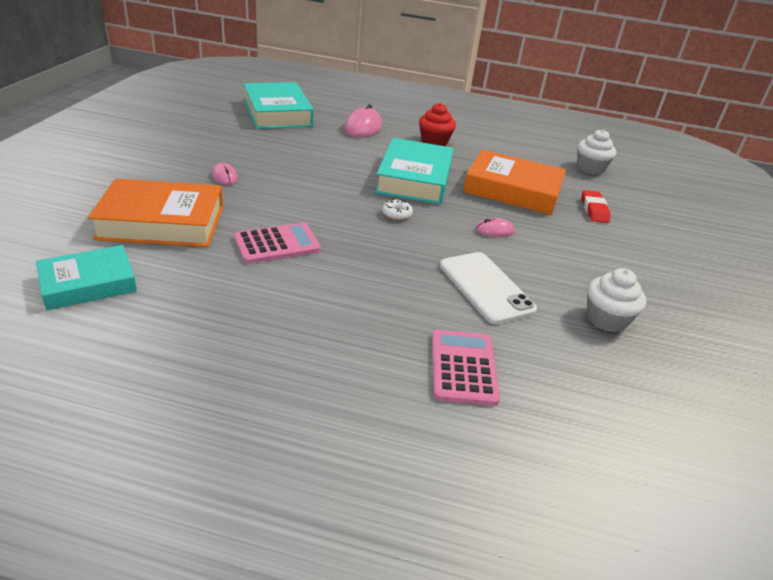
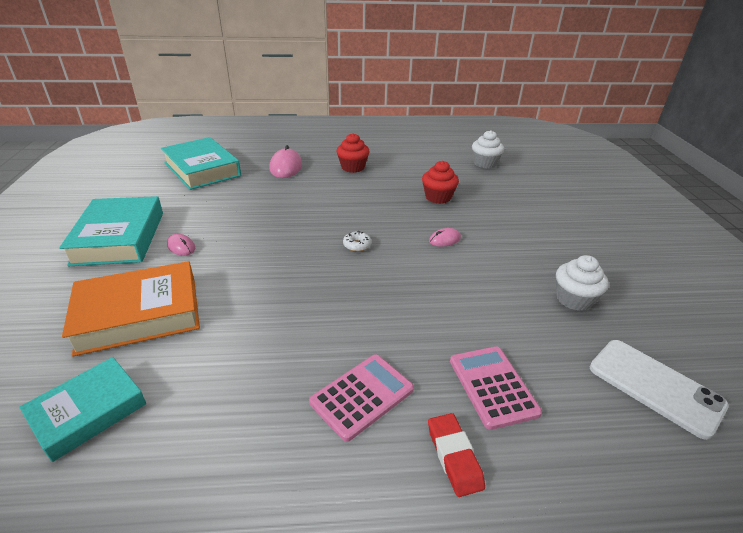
camera: 15 degrees left, 0 degrees up
(277, 244) = (265, 306): pink calculator -> pink calculator (362, 396)
(414, 179) = (354, 206): turquoise book -> turquoise book (119, 238)
(486, 287) = (467, 297): white phone -> white phone (655, 386)
(512, 190) = (438, 197): orange book -> red cupcake
(594, 210) = (508, 200): red eraser -> red eraser (454, 456)

